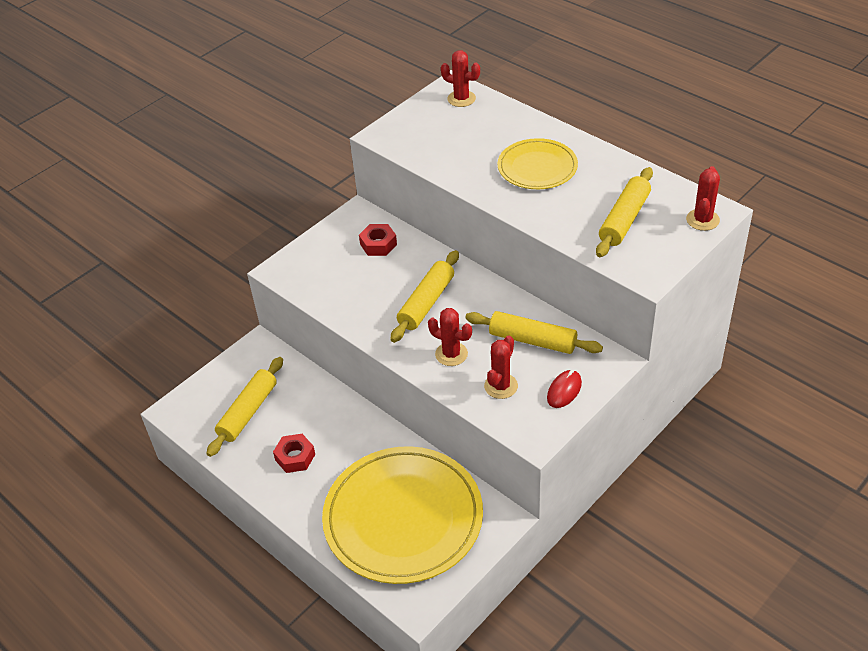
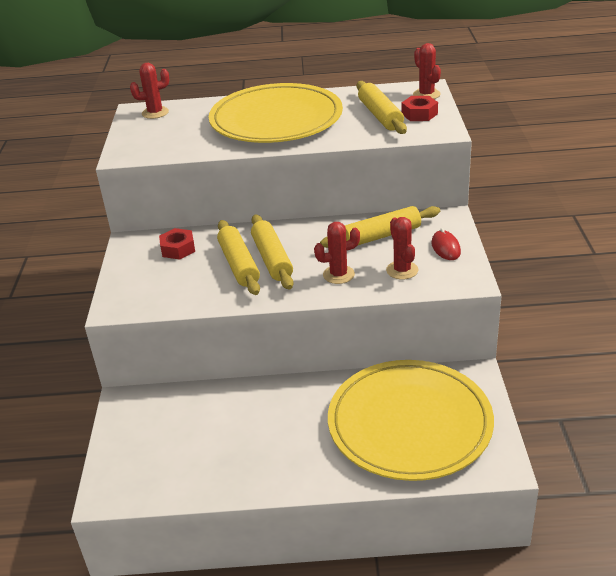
camera: 45 degrees left, 10 degrees down
(248, 412) = (180, 448): yellow rolling pin -> yellow rolling pin (238, 264)
(295, 457) = (267, 448): red nut -> red nut (419, 114)
(537, 167) = (276, 119): yellow plate -> yellow plate, size x1.83

